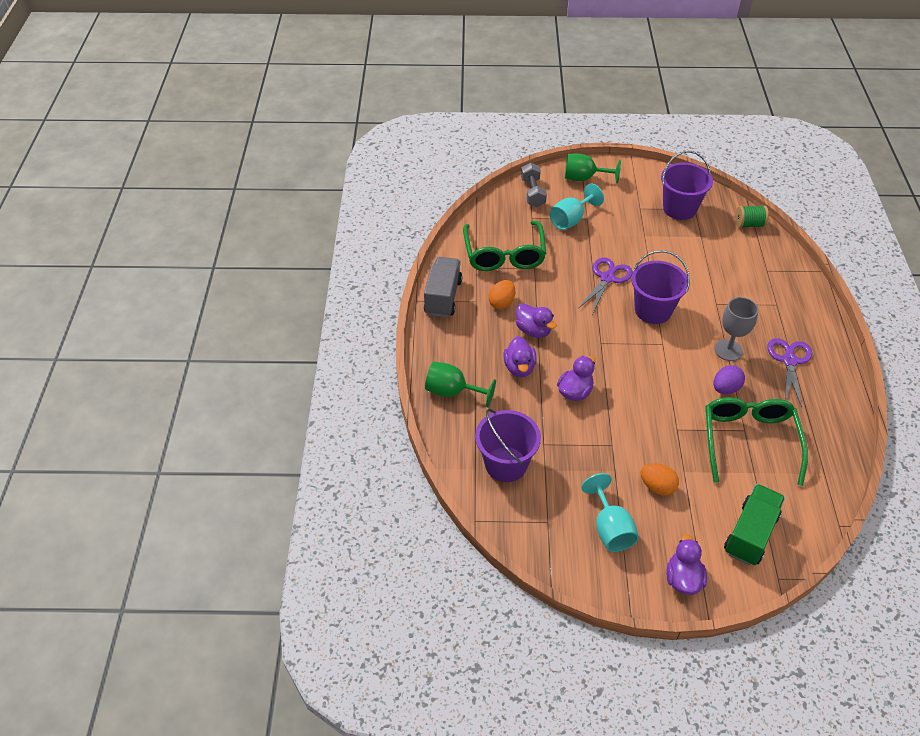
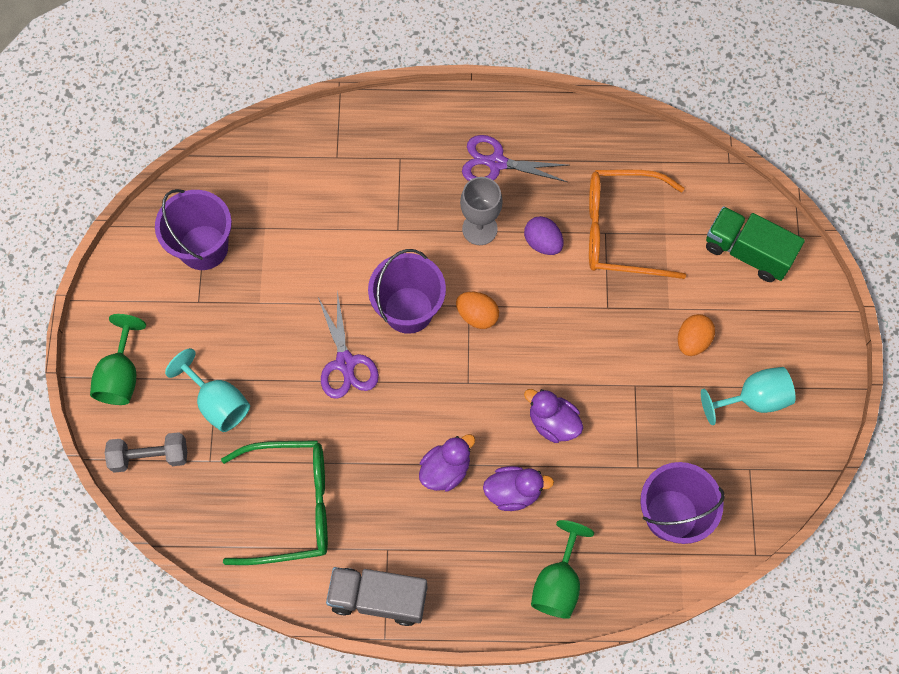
camera: 90 degrees left, 20 degrees up
(501, 303) = (392, 512): orange egg -> orange egg (477, 315)
(607, 278) = (345, 363): purple scissors -> purple scissors turned 135 degrees counterclockwise
(683, 579) = (809, 330): purple duck -> none
(749, 224) = (244, 162): green spool -> none
(749, 440) = (620, 231): green glasses -> orange glasses

